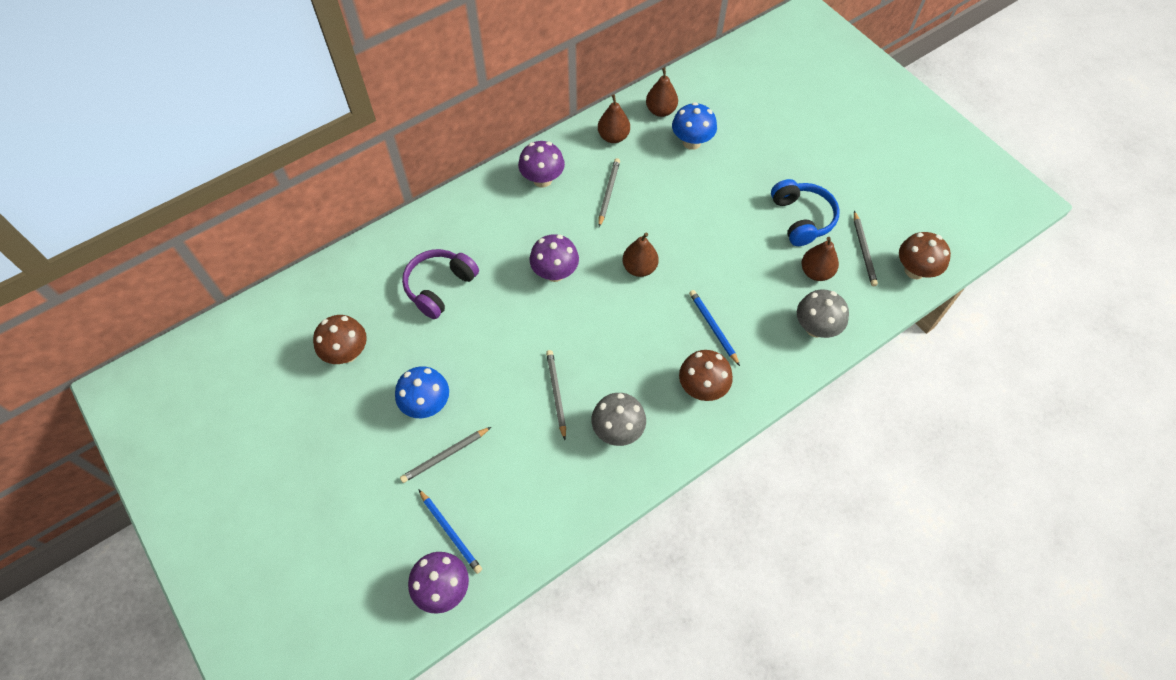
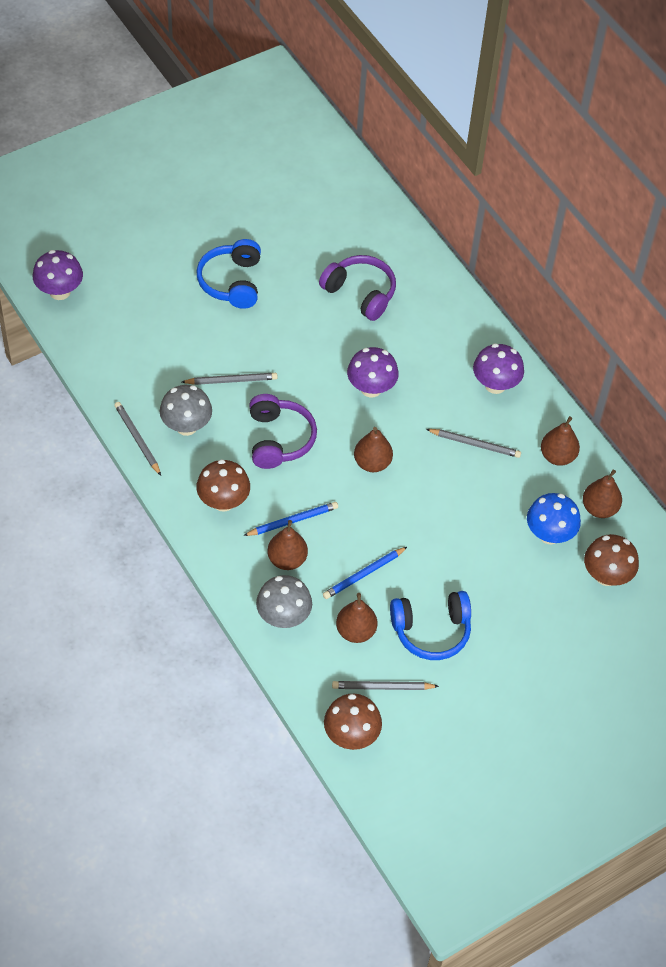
camera: 90 degrees right, 5 degrees down
(347, 353) = (292, 224): brown mushroom -> brown mushroom (606, 576)
(427, 404) = (232, 282): blue mushroom -> blue headphones
(445, 455) = (179, 295): grey pencil -> grey pencil (137, 439)
(450, 532) = (107, 297): blue pencil -> blue pencil (364, 574)
(623, 345) = (279, 439): none -> purple headphones
(755, 329) = (287, 559): none -> brown pear

